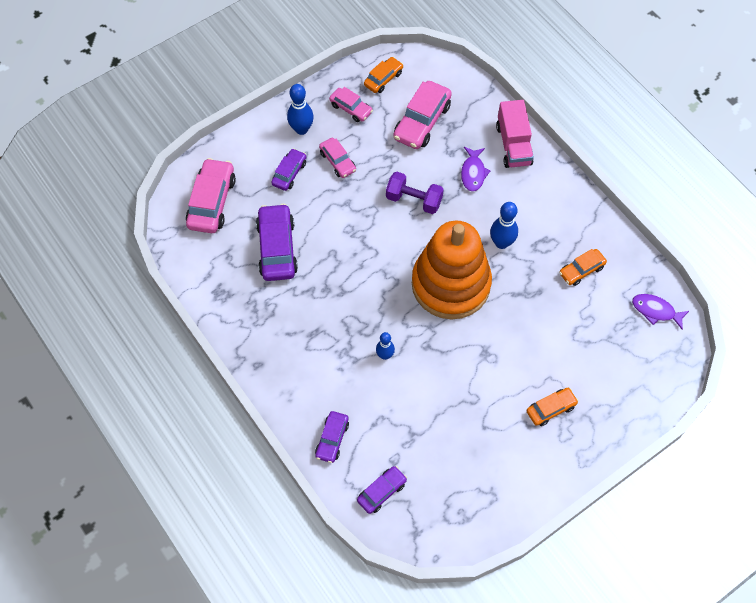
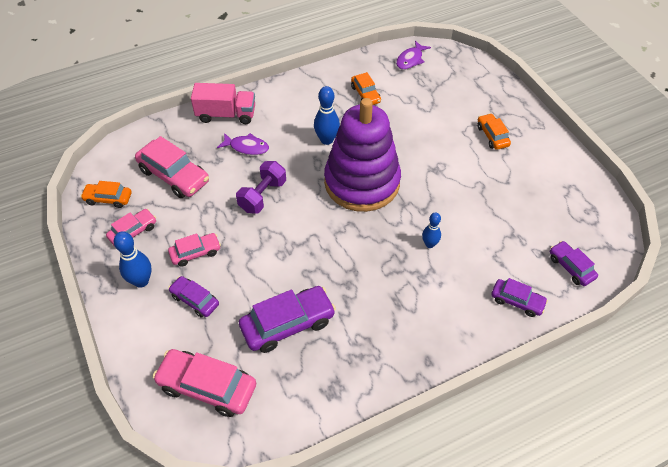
camera: 80 degrees left, 10 degrees down
(277, 248) = (288, 324): purple car -> purple car turned 150 degrees clockwise
(383, 79) = (108, 199): orange car -> orange car turned 45 degrees counterclockwise
(451, 284) = (362, 182): orange stacking toy -> purple stacking toy

